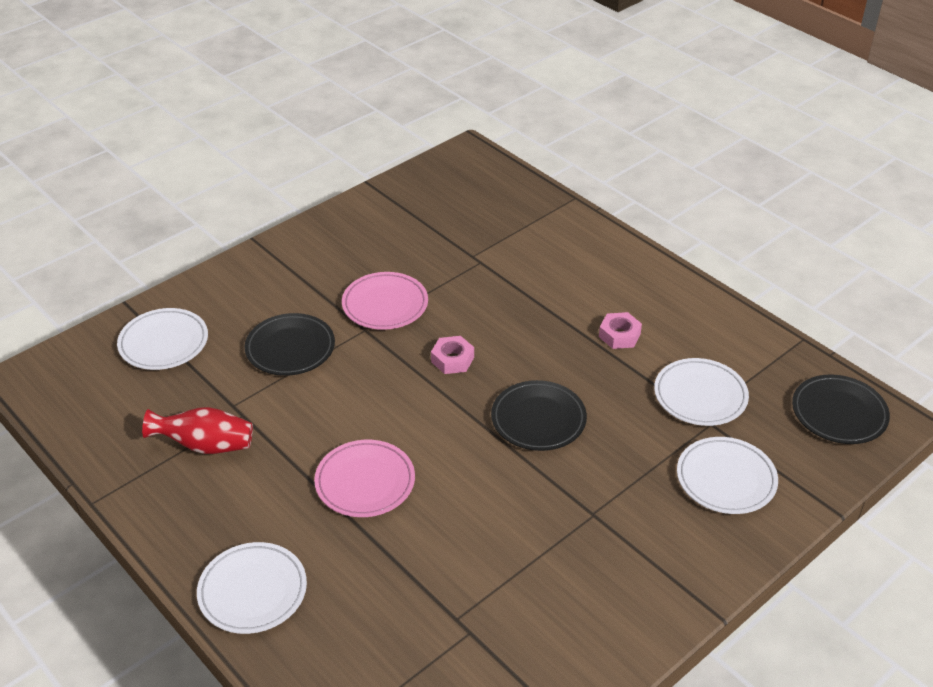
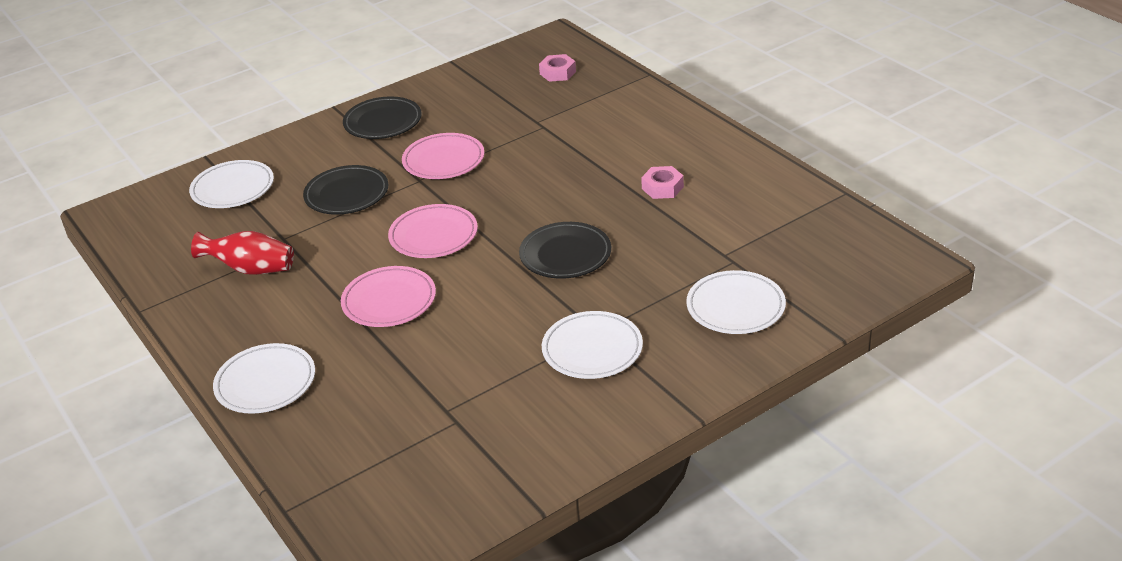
camera: 10 degrees right, 5 degrees down
(394, 398) = (433, 235): none -> pink plate
(452, 359) = (496, 205): pink nut -> pink nut (557, 73)
(700, 396) = (729, 238): white plate -> white plate (592, 349)
(839, 413) = (864, 255): black plate -> black plate (383, 122)

